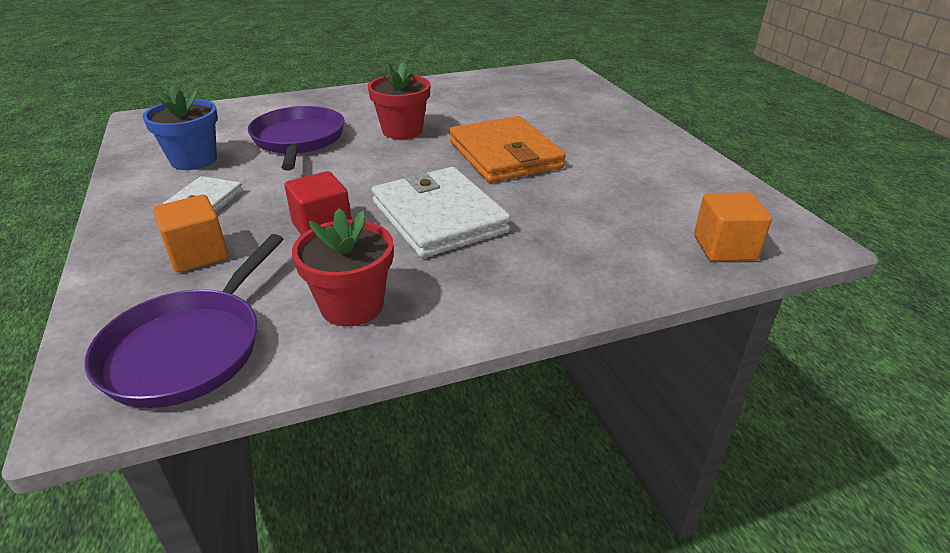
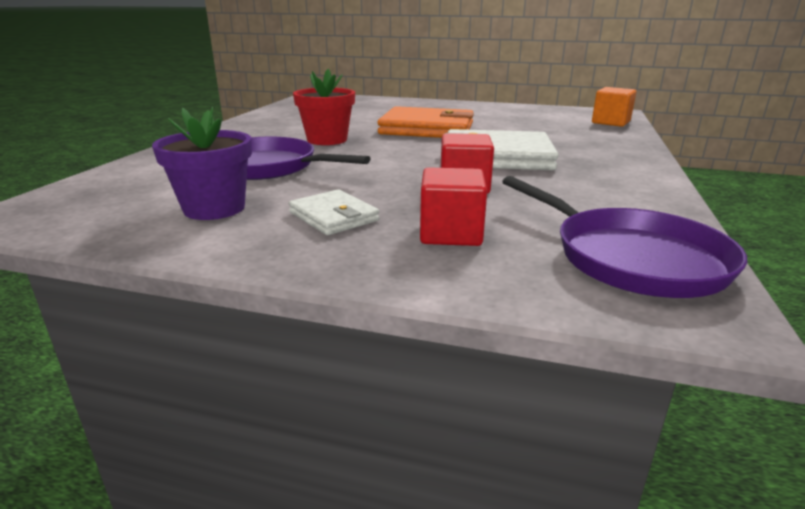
camera: 55 degrees left, 10 degrees down
(194, 160) = (214, 208): blue flower pot -> purple flower pot
(198, 254) = (450, 233): orange cube -> red cube
(352, 306) = (605, 197): red flower pot -> none

